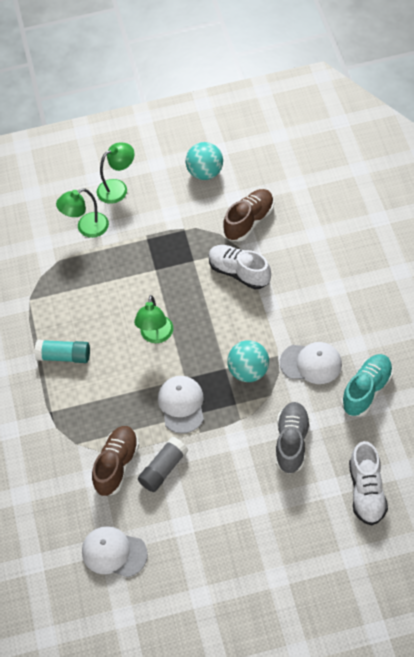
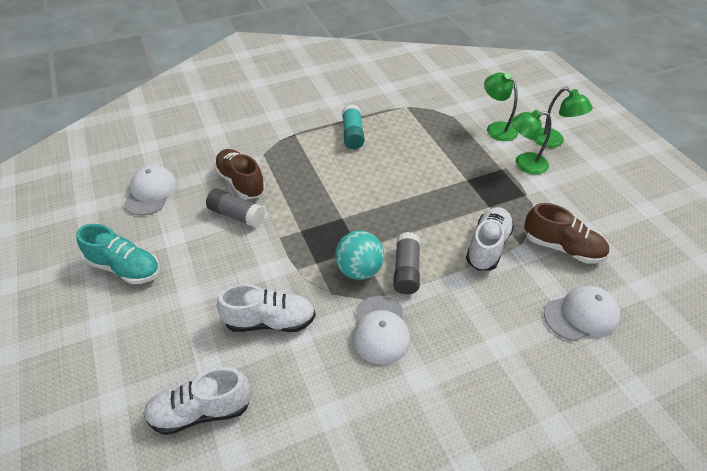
camera: 75 degrees right, 10 degrees down
(117, 465) = (241, 182): brown shoe -> brown shoe turned 135 degrees counterclockwise
(156, 336) = (388, 190): green lamp -> green lamp (524, 164)
(181, 405) = (310, 219): white cap -> white cap (581, 315)
(205, 173) = (609, 202): turquoise ball -> none
(255, 336) = (406, 270): none -> grey glue stick
(292, 442) = (270, 321): grey shoe -> white shoe
(367, 390) = (350, 398): turquoise shoe -> turquoise shoe (125, 268)

